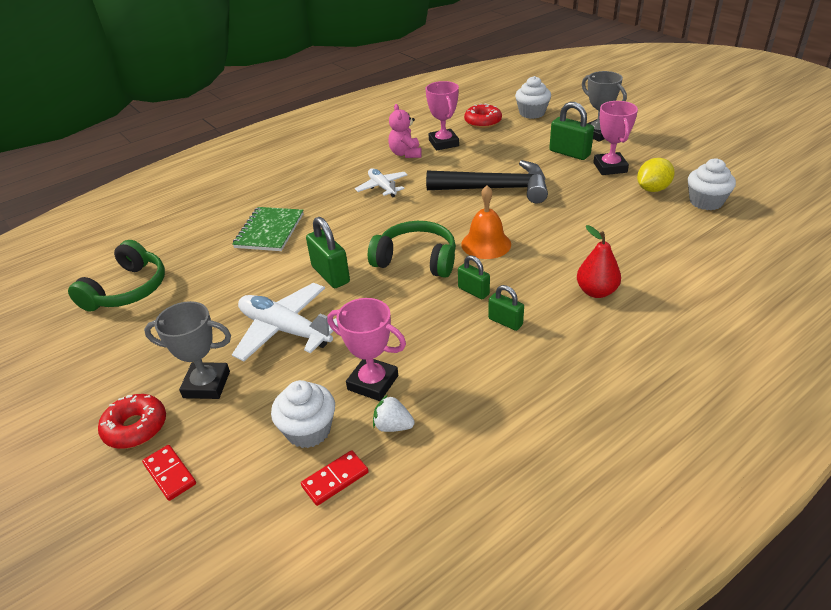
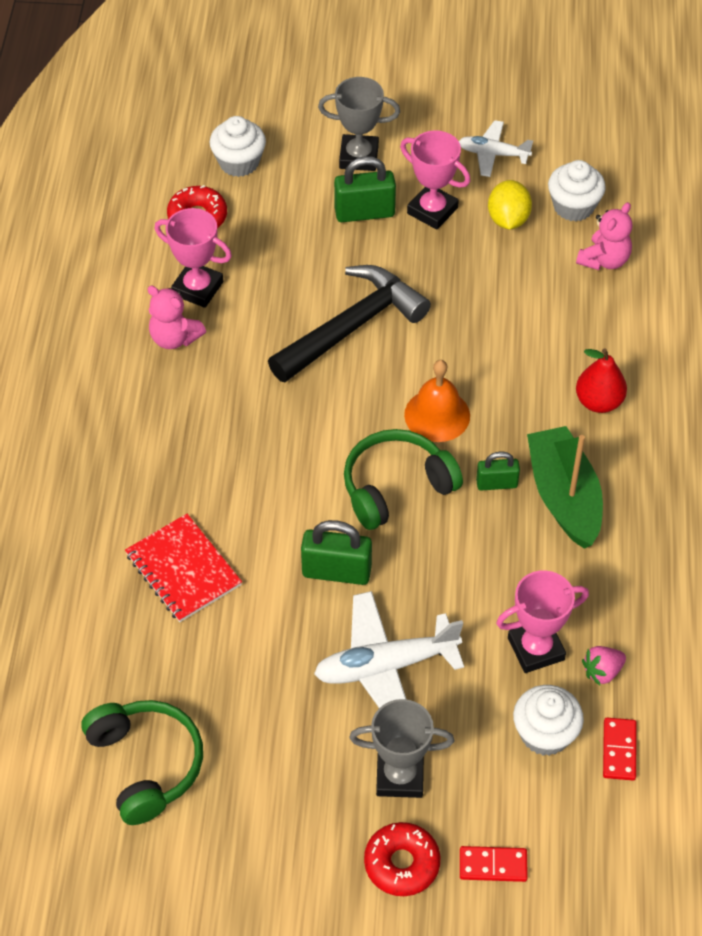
camera: 50 degrees left, 15 degrees up
(206, 384) = (399, 776): grey trophy -> grey trophy turned 45 degrees clockwise
(270, 231) = (183, 569): green notebook -> red notebook
(382, 187) = (222, 412): white plane -> white plane (493, 154)
(393, 426) = (602, 671): white strawberry -> pink strawberry
(505, 322) = (564, 497): green padlock -> green boat
(695, 232) = (604, 260): none -> pink teddy bear

